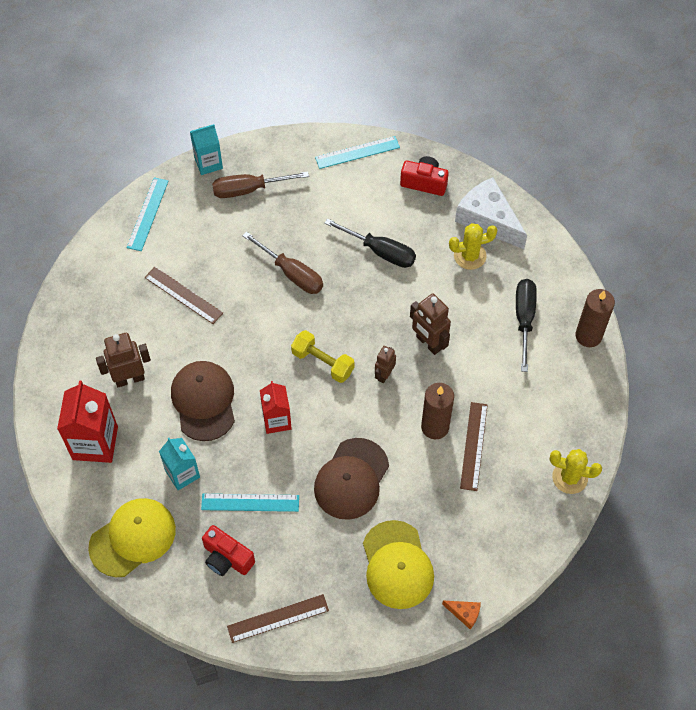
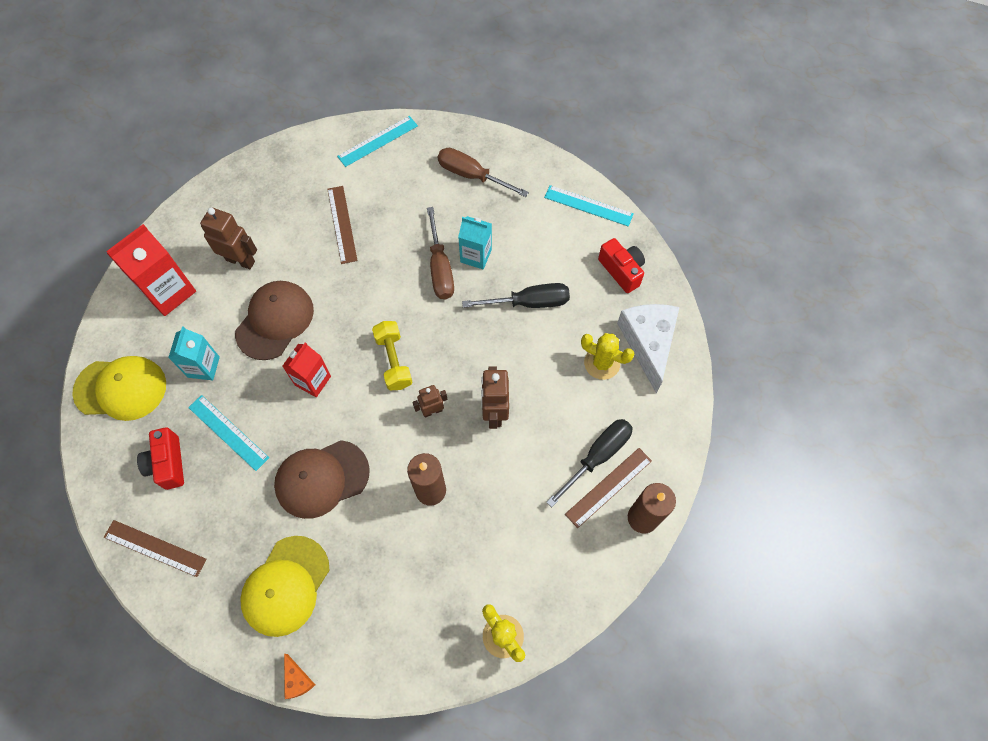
camera: 40 degrees right, 5 degrees up
(208, 163) = (461, 133): turquoise carton -> turquoise carton (476, 256)
(380, 251) = (529, 302): black screwdriver -> black screwdriver turned 75 degrees counterclockwise
(473, 446) = (447, 535): brown ruler -> brown ruler (608, 487)

